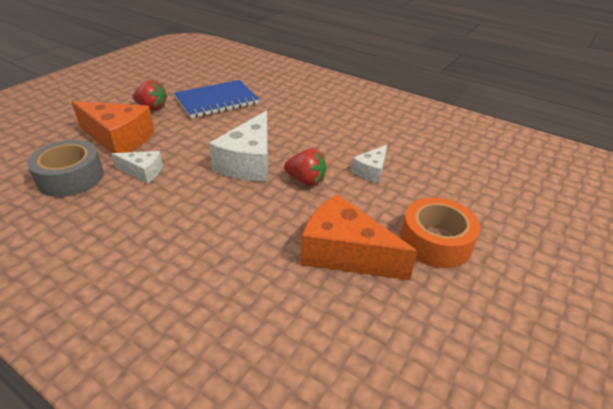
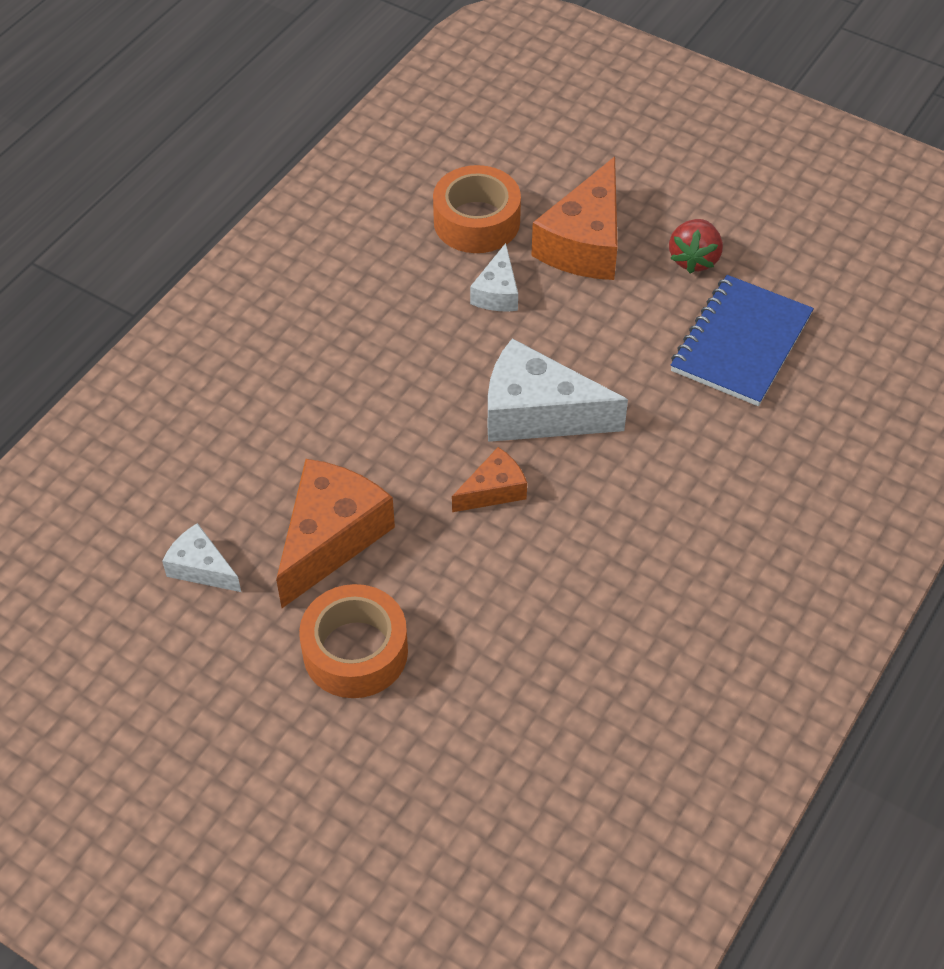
camera: 90 degrees right, 15 degrees up
(70, 177) = (476, 221): grey tape -> orange tape
(217, 101) = (741, 343): blue notebook -> blue notebook turned 60 degrees clockwise
(306, 181) = (493, 490): red strawberry -> orange cheese
(371, 171) = (530, 582): white cheese -> white cheese (201, 568)

